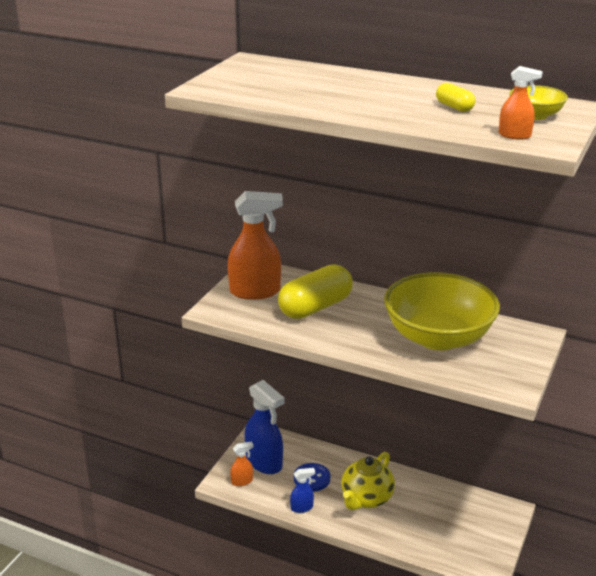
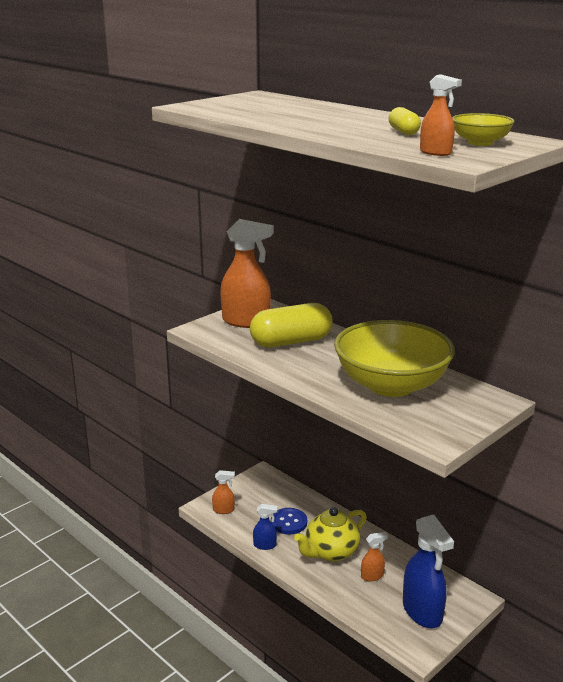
camera: 20 degrees right, 5 degrees down
(264, 462) = (253, 499): blue spray bottle -> blue spray bottle (422, 612)
(415, 512) = (372, 576): none -> orange spray bottle

